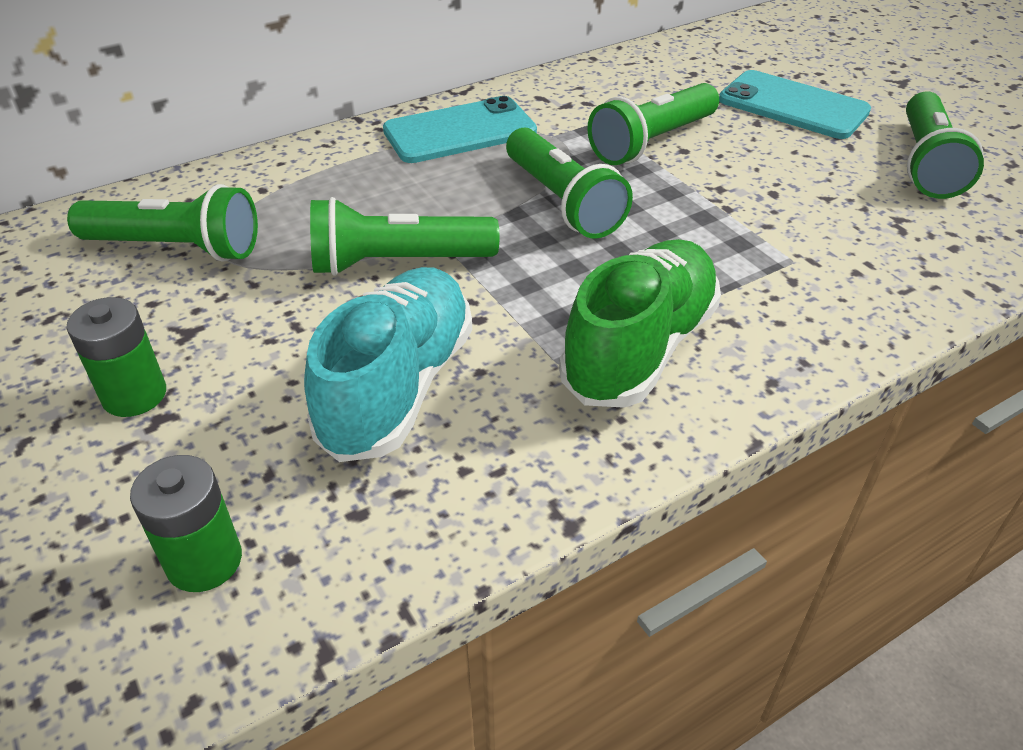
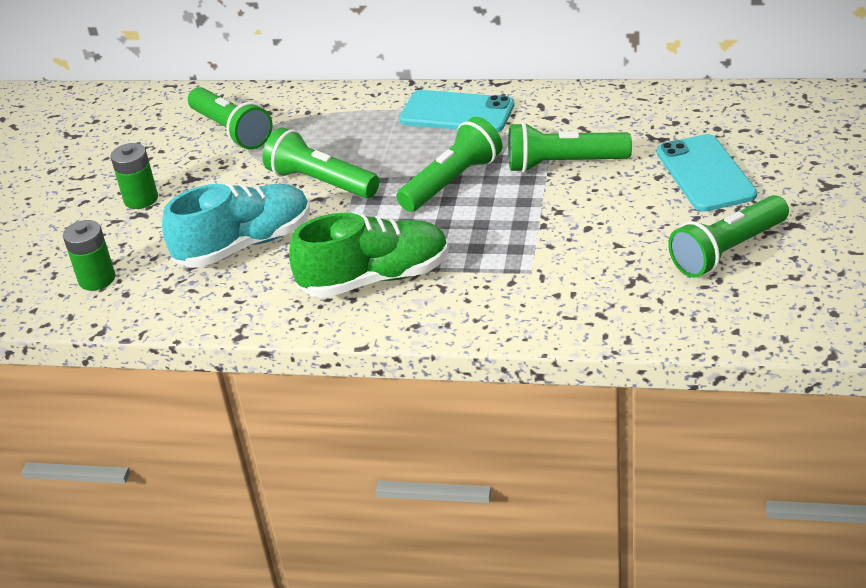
camera: 45 degrees right, 5 degrees down
(562, 202) = (452, 182): green flashlight -> green flashlight turned 150 degrees counterclockwise

